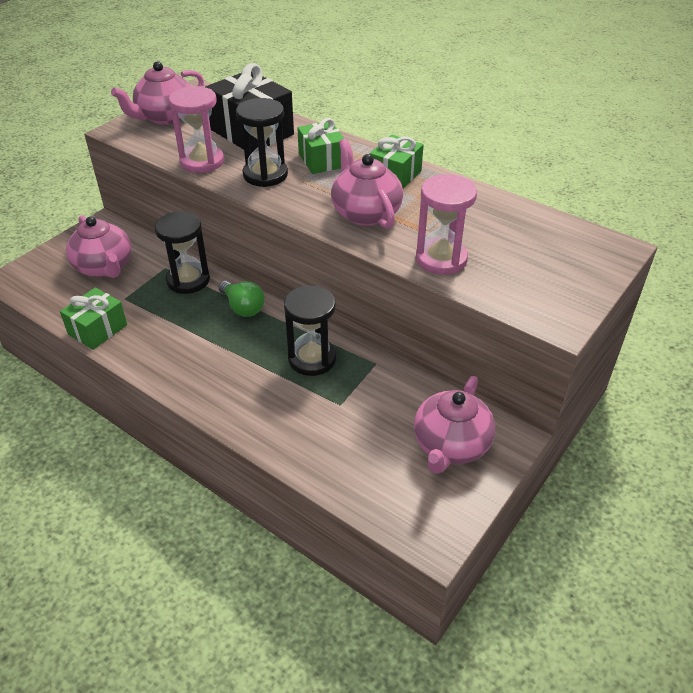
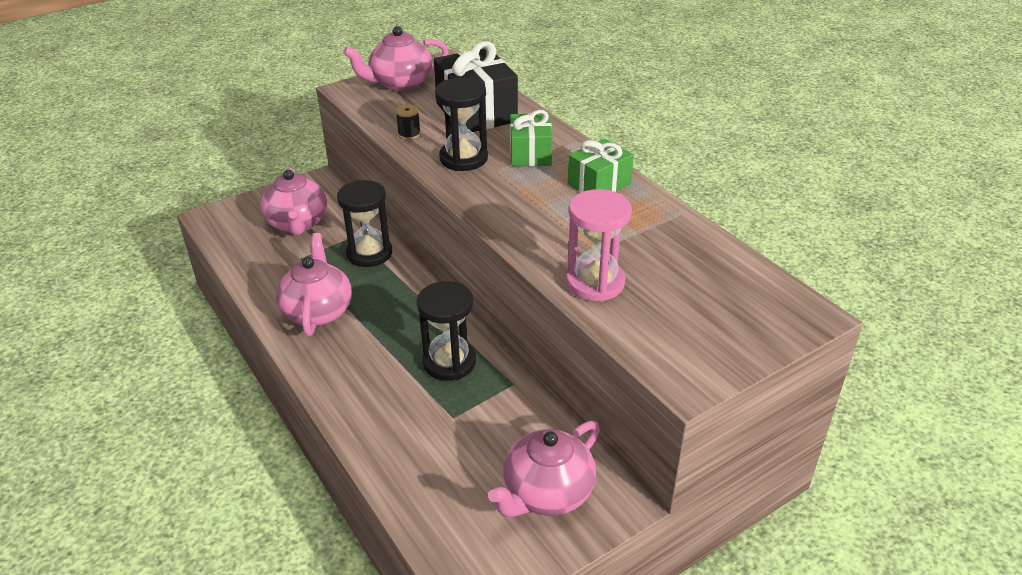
camera: 20 degrees right, 5 degrees down
(98, 329) = (260, 283): green gift -> none
(202, 162) = (409, 134): pink hourglass -> black spool
(243, 307) = (408, 293): green light bulb -> none
(365, 213) = (543, 218): pink teapot -> pink teapot (318, 311)

